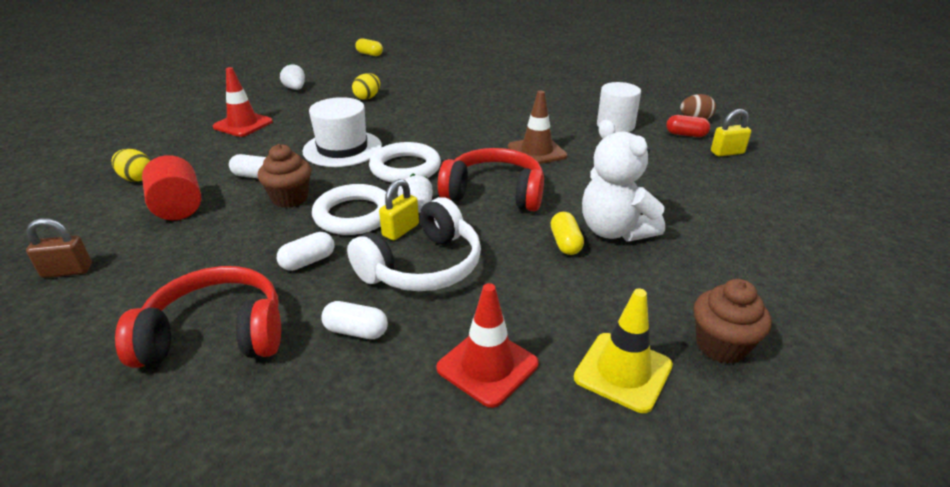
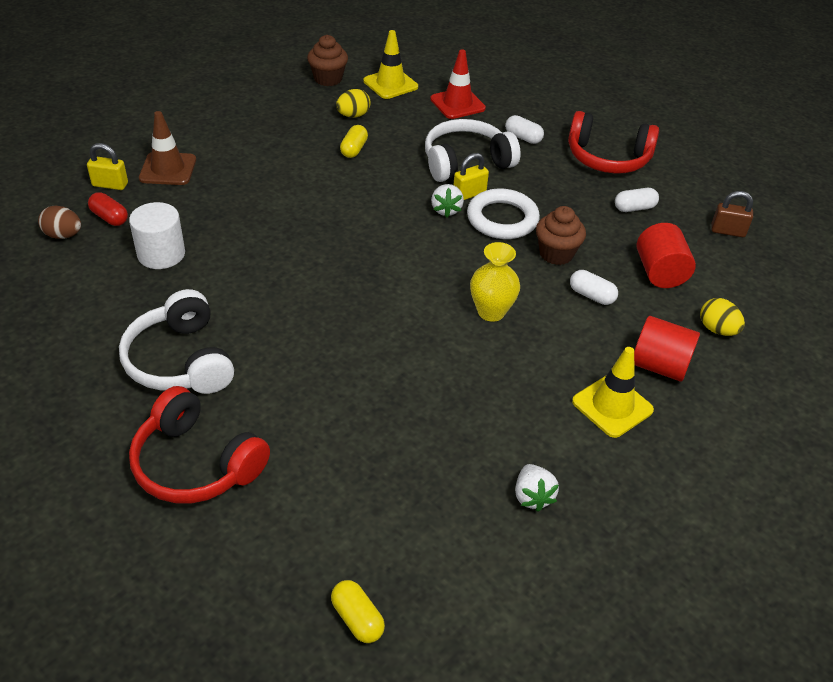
camera: 160 degrees left, 10 degrees up
(201, 148) = (659, 366): none -> red cylinder
(243, 124) = (612, 406): red traffic cone -> yellow traffic cone
(308, 261) = (546, 188): white capsule -> white capsule (634, 208)
(342, 148) = (491, 312): white hat -> yellow vase
(367, 97) = (424, 424): yellow egg -> yellow egg (353, 115)
(405, 168) = (434, 260): white ring -> none
(494, 193) = (371, 205): red headphones -> red headphones (196, 463)
(530, 91) = (180, 361): none -> white headphones
(536, 151) = (287, 242): brown traffic cone -> brown traffic cone (168, 169)
(614, 231) = (309, 147): white teddy bear -> none

